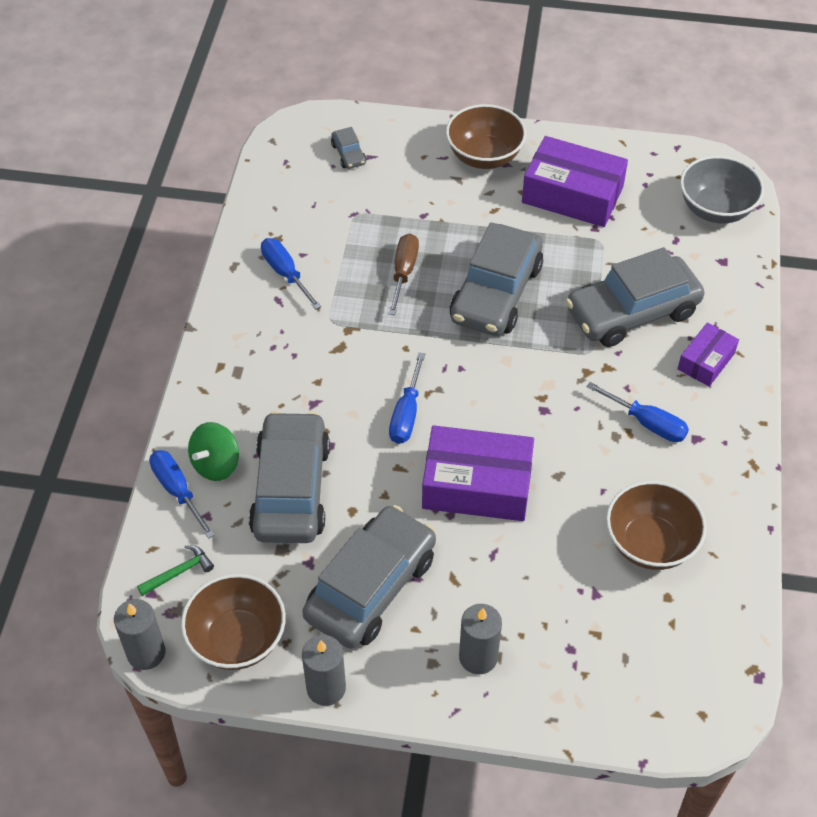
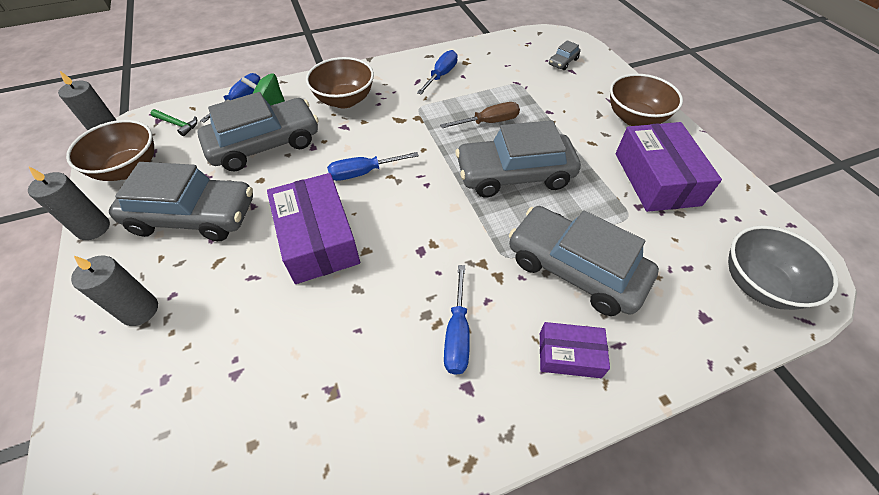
camera: 60 degrees right, 0 degrees up
(650, 543) = (313, 398): brown bowl -> brown bowl (345, 100)

